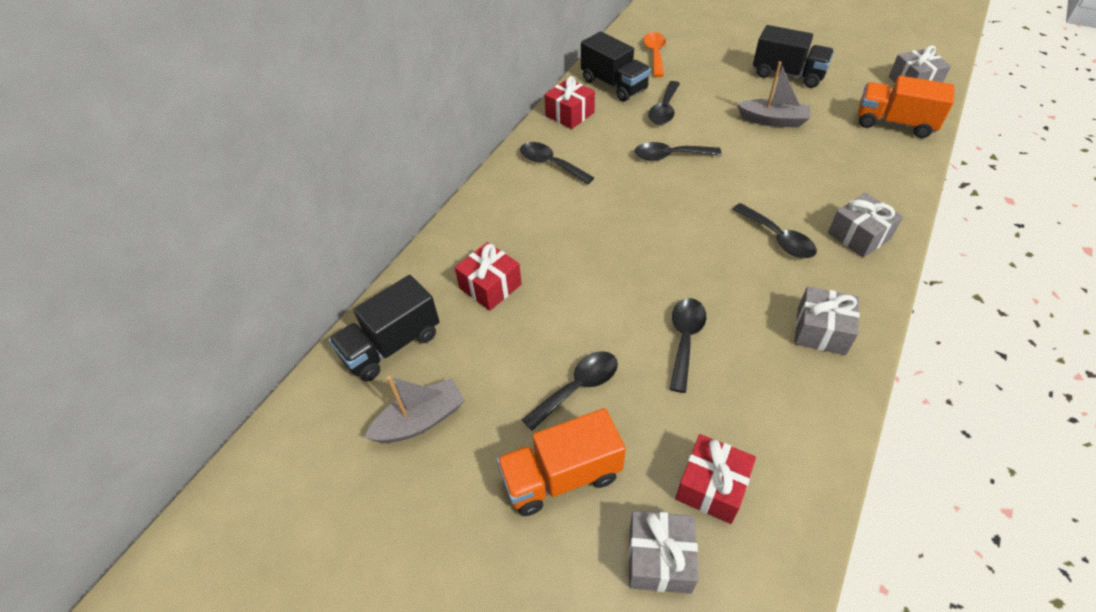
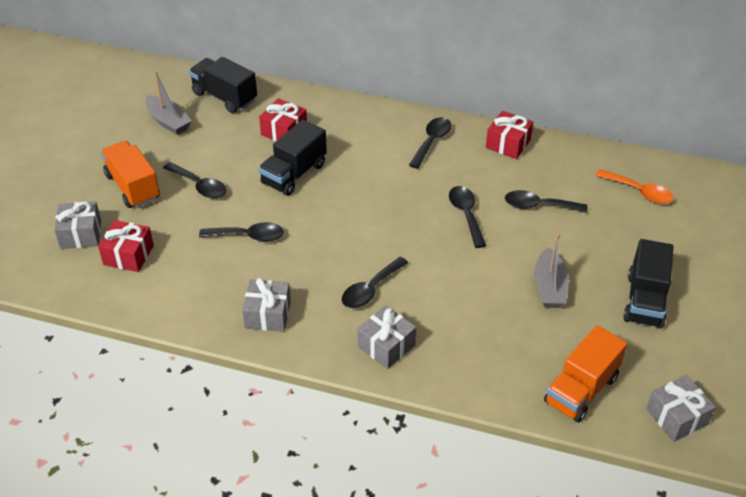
camera: 75 degrees right, 5 degrees down
(614, 85) = (568, 167): black truck -> black truck (294, 174)
(655, 54) = (639, 192): orange spoon -> orange spoon turned 45 degrees clockwise
(894, 123) = (581, 389): orange truck -> orange truck turned 150 degrees counterclockwise

